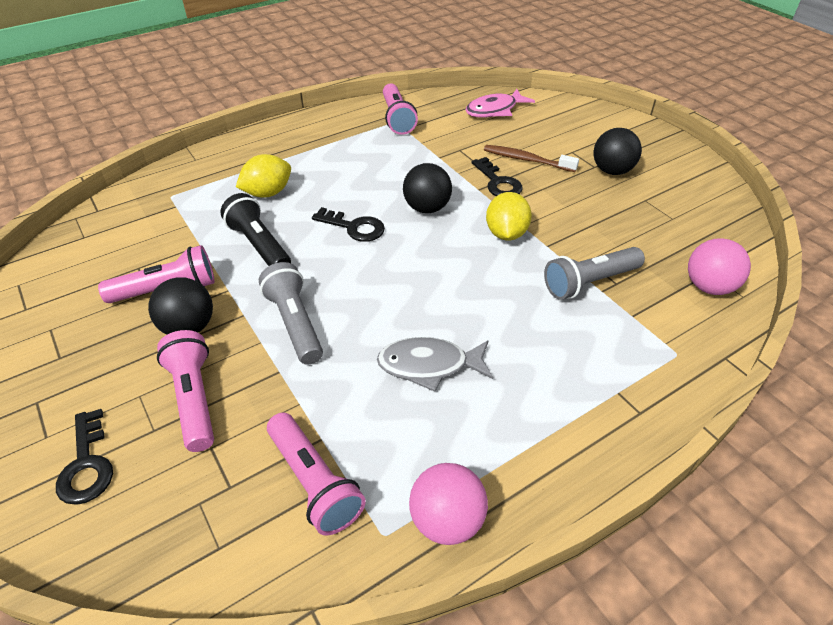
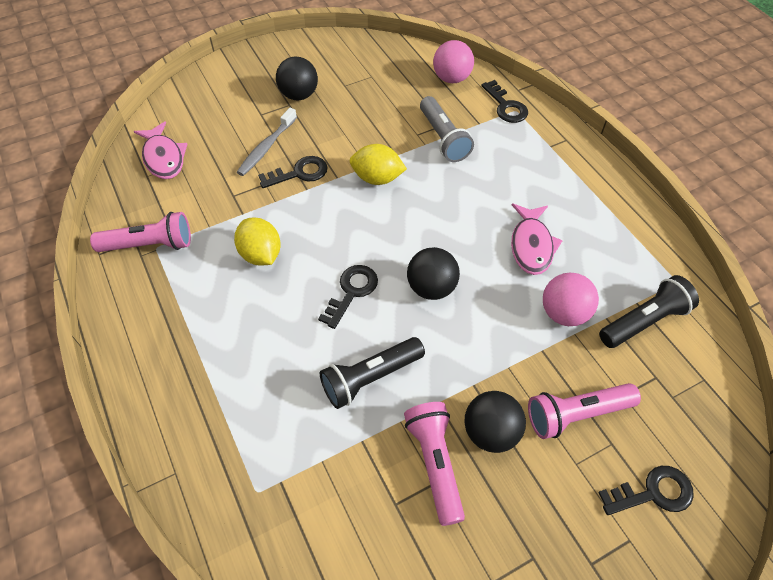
camera: 85 degrees left, 10 degrees up
(268, 193) = (274, 376): yellow lemon -> yellow lemon (261, 254)
(295, 323) = (486, 339): grey flashlight -> none
(314, 482) = (644, 321): pink flashlight -> black flashlight
(427, 208) = (330, 231): black ball -> black ball (431, 288)
(429, 365) = (531, 245): grey fish -> pink fish
(447, 520) = (660, 247): pink ball -> pink ball (564, 313)
(526, 160) = (266, 147): brown toothbrush -> grey toothbrush
(680, 343) = (506, 106): none -> black key

